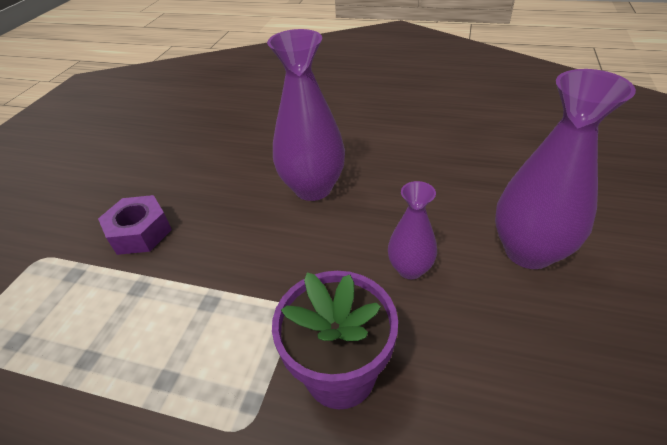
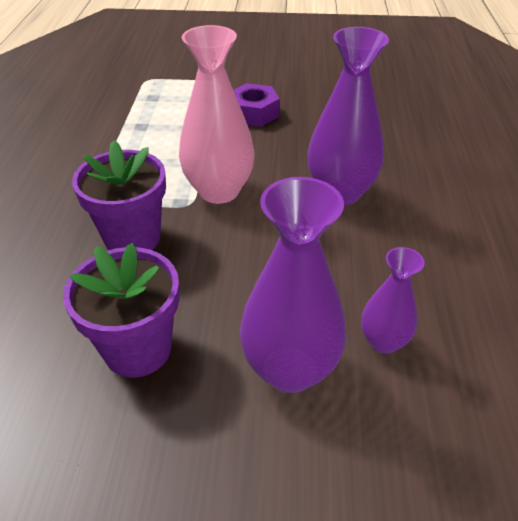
camera: 75 degrees right, 0 degrees up
(277, 278) = (219, 191): none -> pink vase
(410, 269) = (244, 271): purple vase -> purple vase (383, 341)
(519, 370) = (138, 349): none -> purple flower pot

